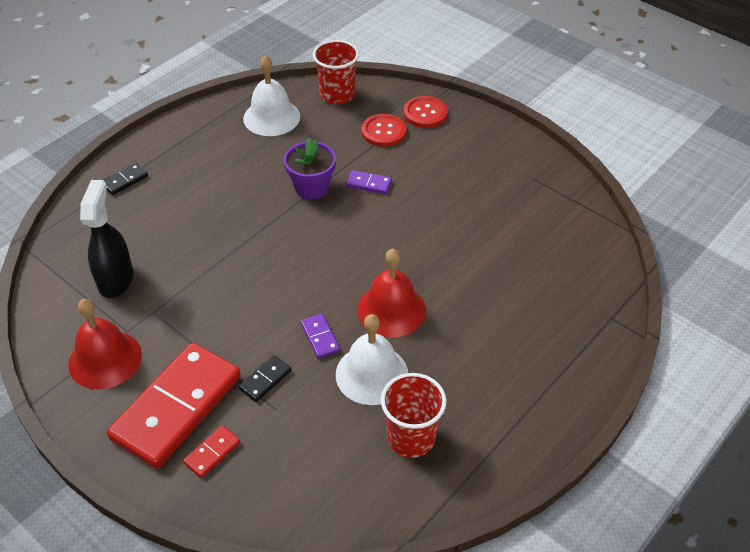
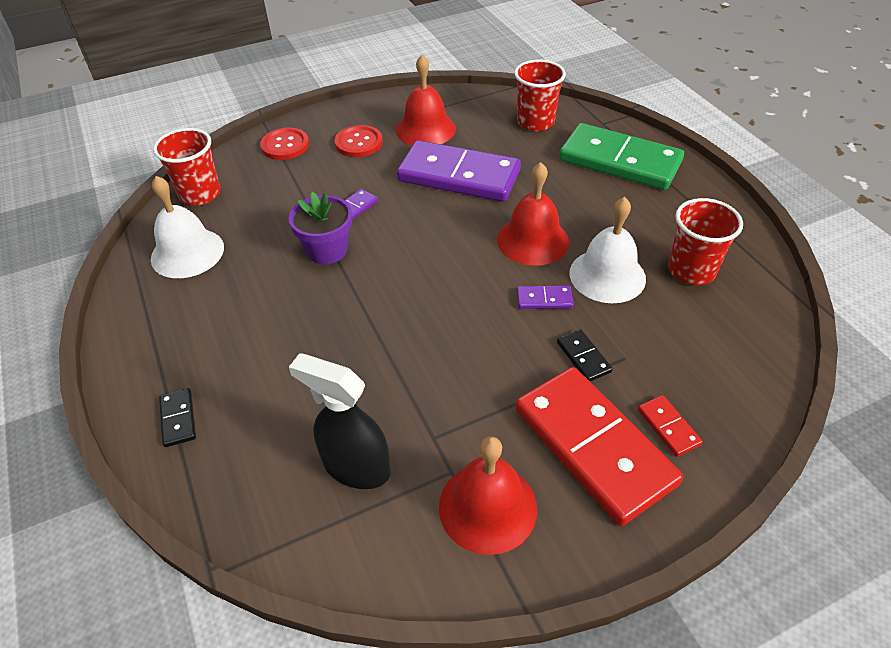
camera: 65 degrees left, 0 degrees up
(384, 131) = (287, 178): red button -> red button (359, 143)
(452, 234) = (459, 176): none -> purple domino
(507, 189) = (425, 129): none -> red bell
(552, 346) = (620, 161): none -> green domino
(575, 263) = (535, 122): none -> red cup

